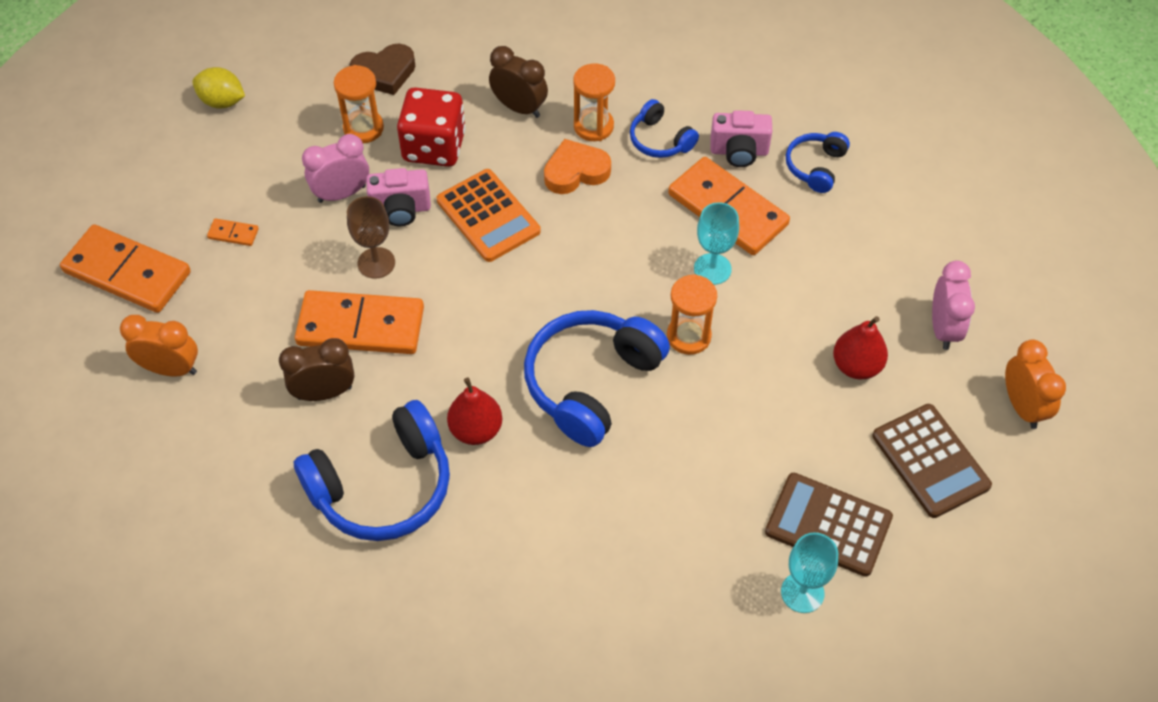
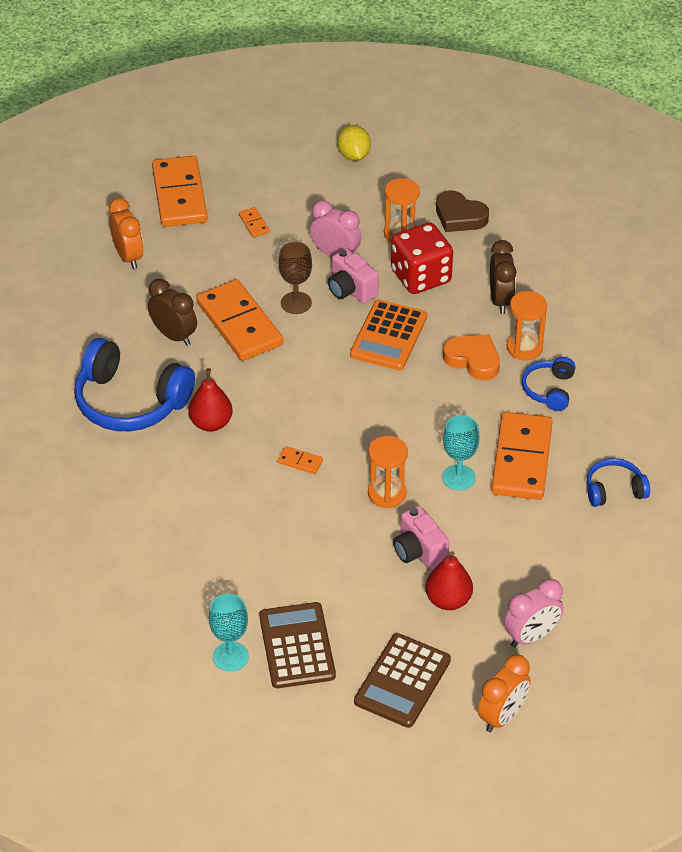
camera: 55 degrees right, 10 degrees down
(591, 383) = (300, 461): blue headphones -> orange domino
(739, 152) = (583, 439): pink camera -> pink camera (419, 552)

